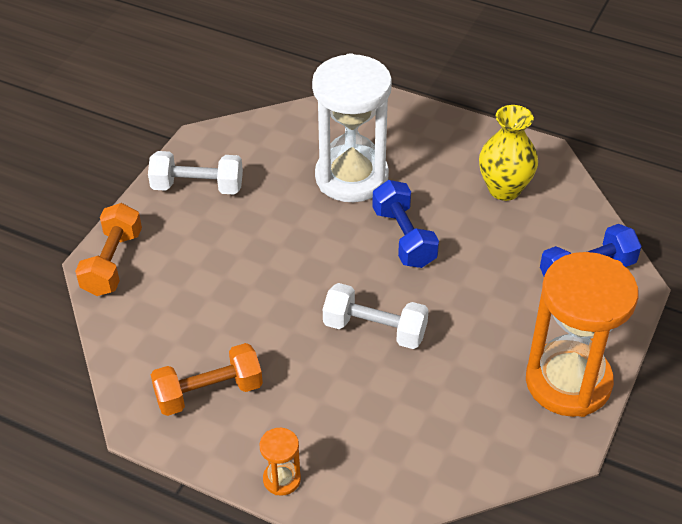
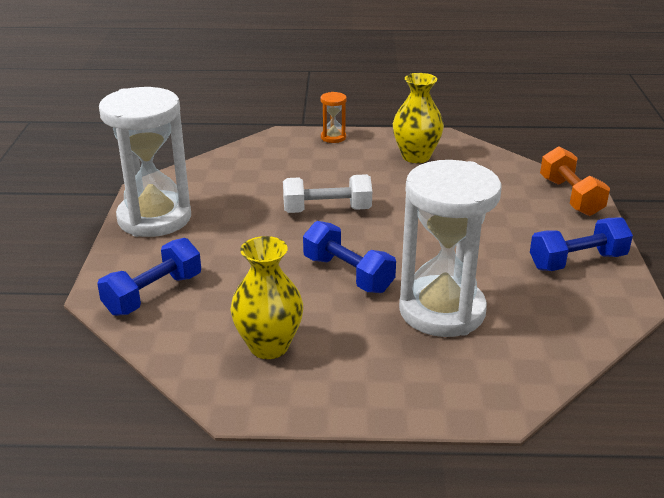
camera: 155 degrees right, 15 degrees down
(197, 187) = (577, 261): white dumbbell -> blue dumbbell
(209, 393) = (416, 156): orange dumbbell -> yellow vase
(568, 382) = (154, 218): orange hourglass -> white hourglass

